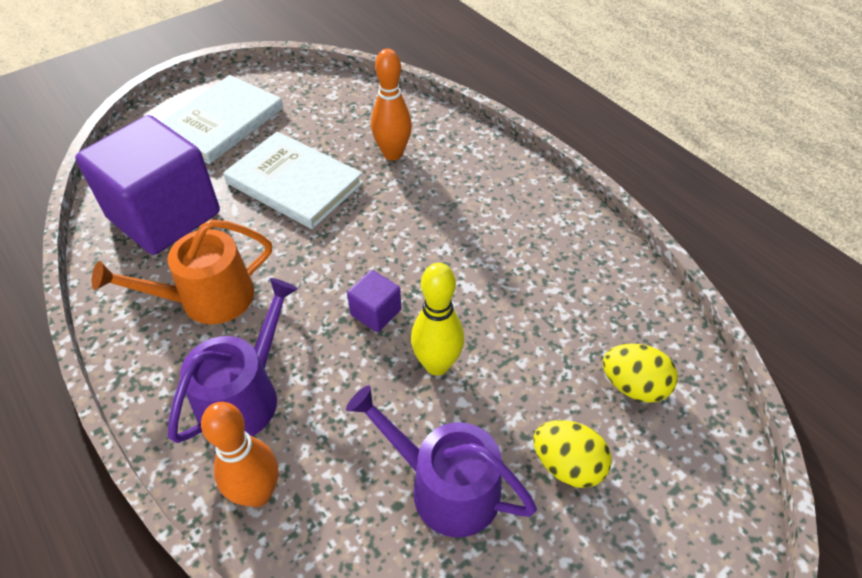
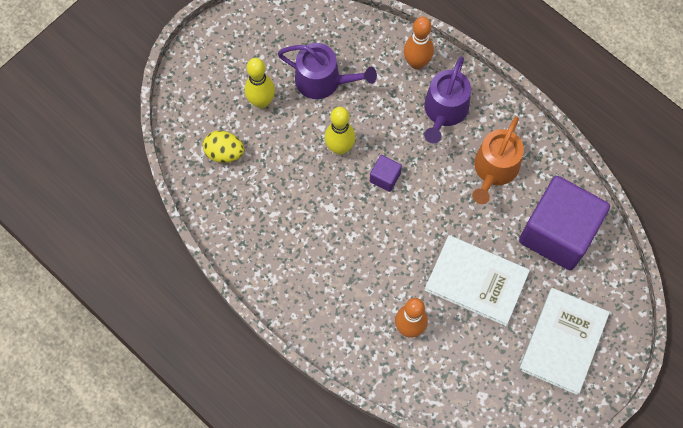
camera: 170 degrees right, 20 degrees up
(207, 299) = (494, 169): orange watering can -> orange watering can turned 150 degrees clockwise
(567, 465) = (261, 102): yellow egg -> yellow bowling pin

